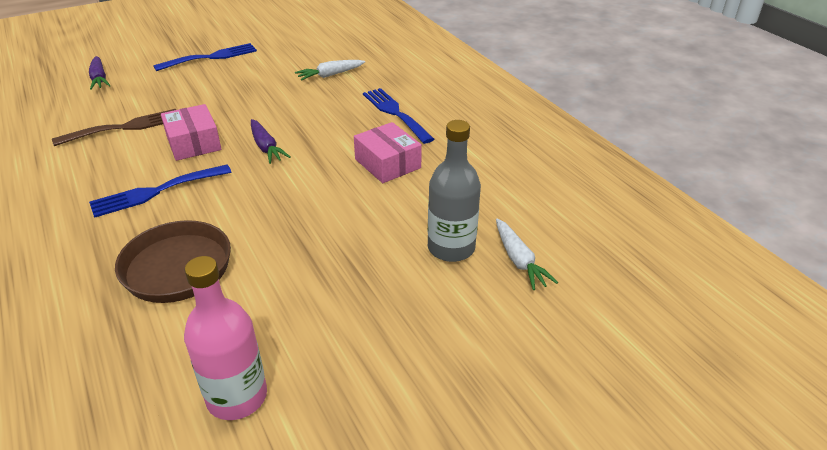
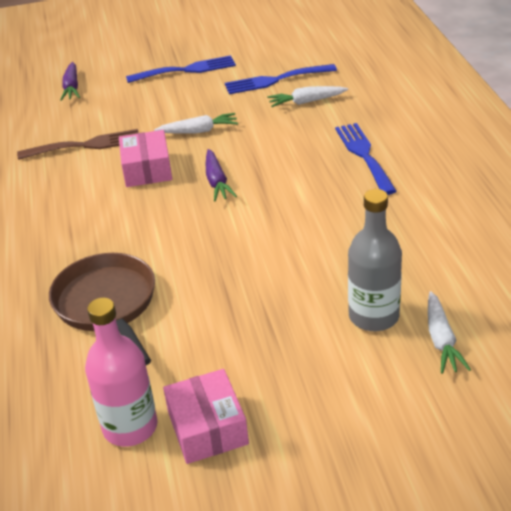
camera: 20 degrees right, 0 degrees up
(156, 192) = (101, 218): blue fork -> blue fork (275, 80)
(237, 106) = (199, 131): none -> white carrot
(387, 163) = (337, 214): pink box -> pink box (207, 428)

